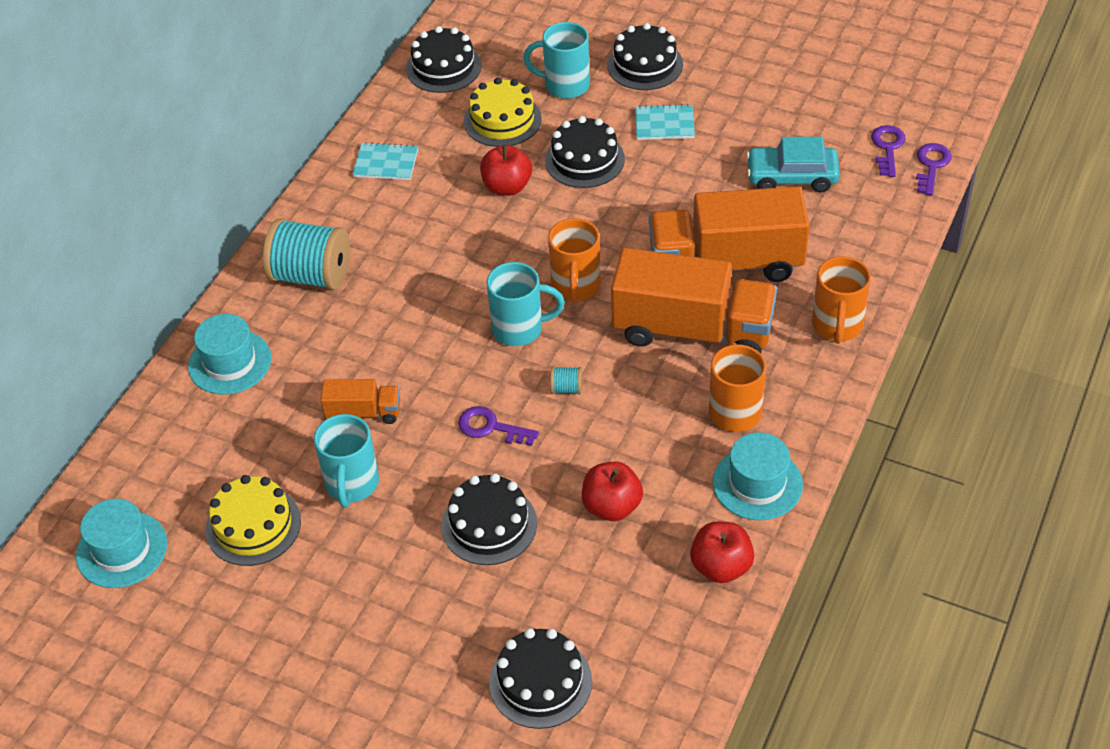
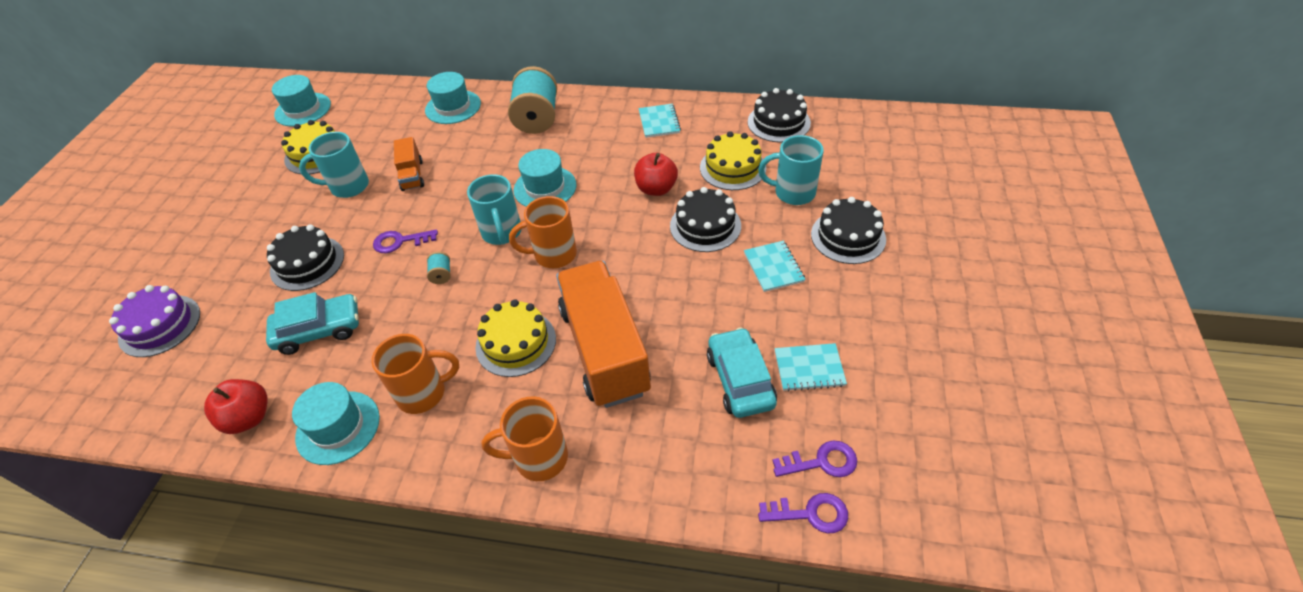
camera: 75 degrees right, 0 degrees up
(456, 282) = (545, 188): none -> turquoise hat
(491, 427) = (400, 241): purple key -> purple key turned 105 degrees counterclockwise
(540, 682) = (160, 325): black cake -> purple cake
(565, 85) = (793, 193): turquoise mug -> turquoise mug turned 75 degrees counterclockwise
(612, 506) = (319, 330): red apple -> turquoise car
(693, 330) = (516, 343): orange truck -> yellow cake
(793, 131) = (809, 368): none -> turquoise notebook

